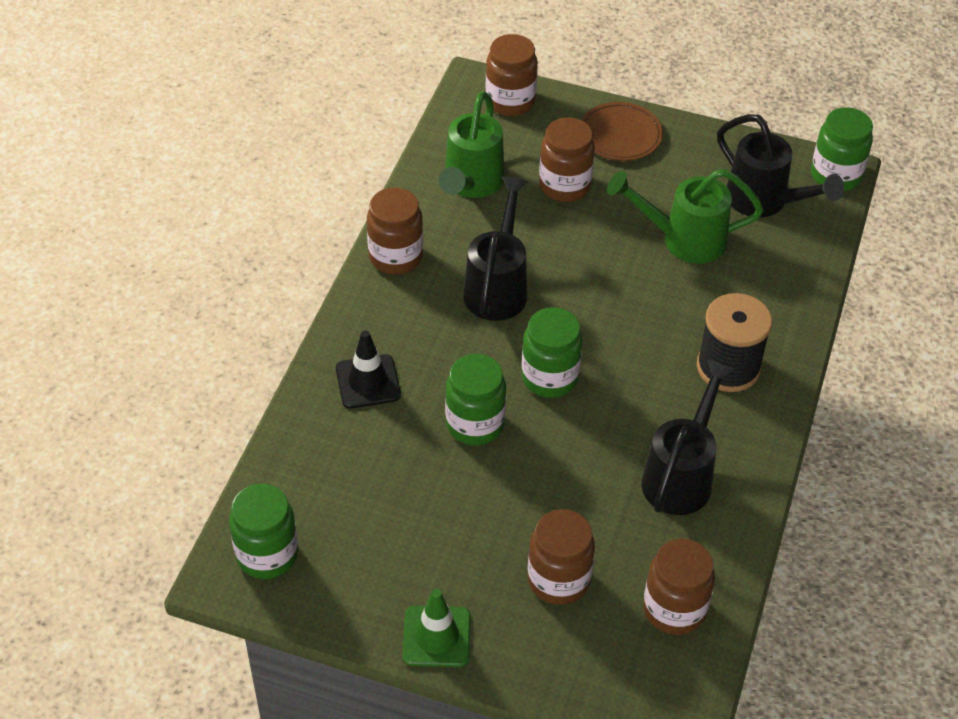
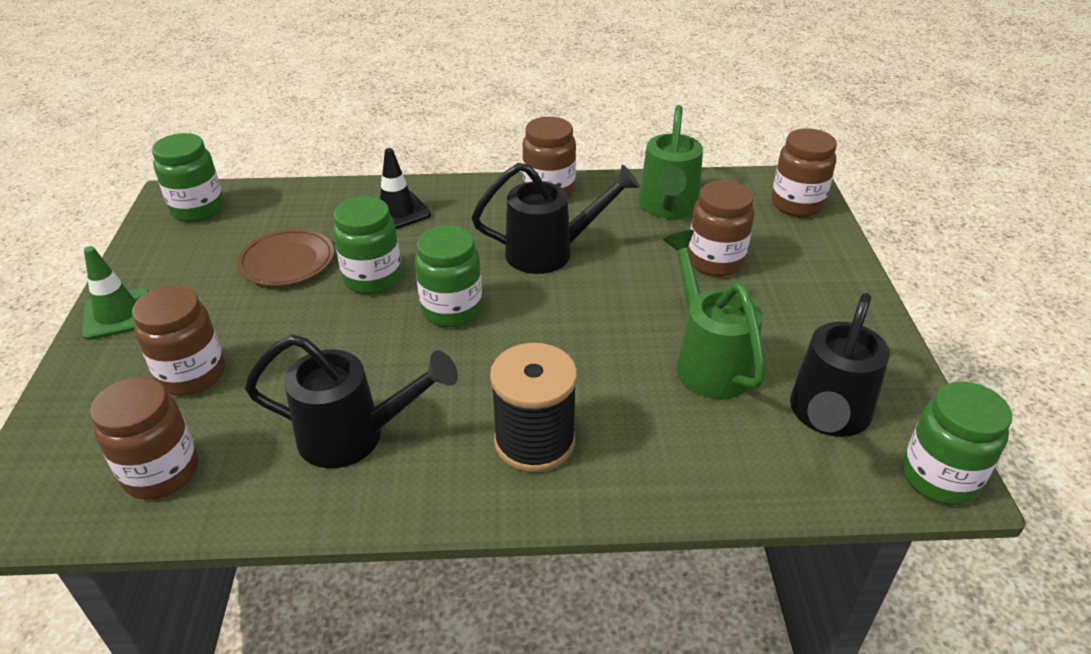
camera: 70 degrees right, 10 degrees down
(471, 185) = (667, 208): green watering can -> green watering can turned 75 degrees counterclockwise
(620, 135) = (822, 281): brown plate -> brown plate (287, 261)

